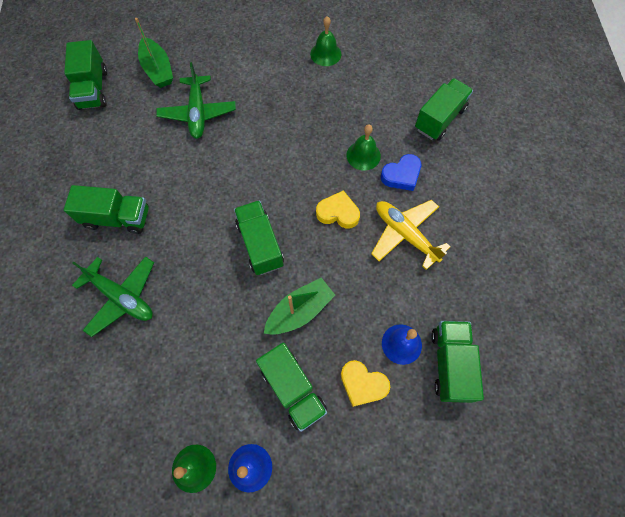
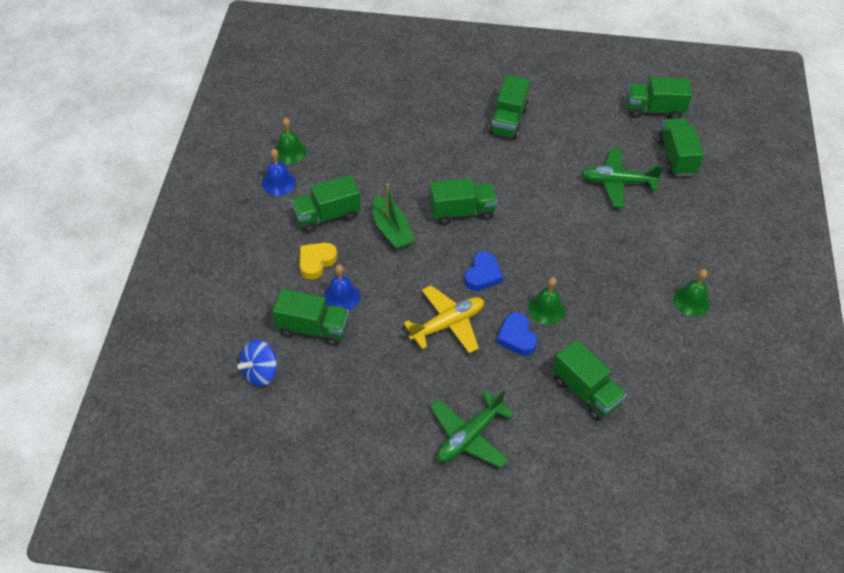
camera: 100 degrees right, 15 degrees down
(121, 297) = (434, 120): green plane -> green plane (469, 436)
(158, 70) = (676, 157): green boat -> green truck
(338, 213) = (482, 275): yellow heart -> blue heart
(521, 405) = (260, 372): none -> blue spinning top

